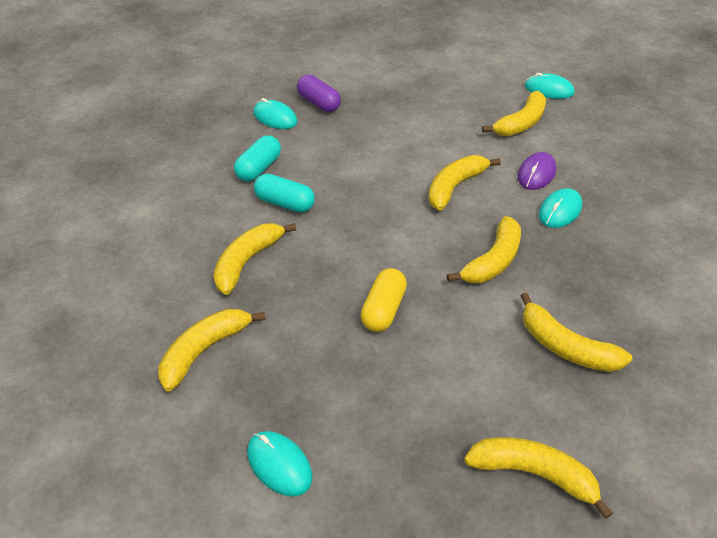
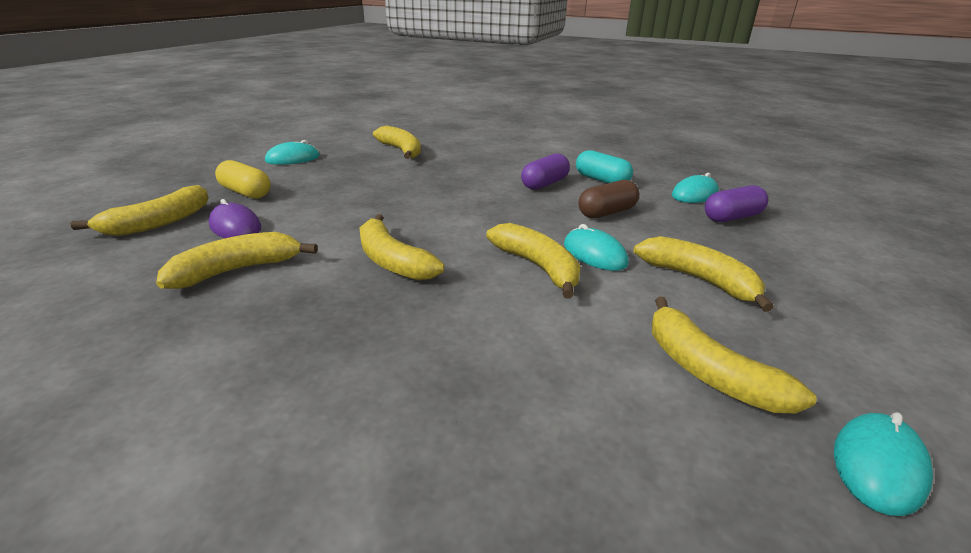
camera: 105 degrees right, 15 degrees down
(247, 262) = (477, 166): yellow banana -> yellow banana (699, 280)
(284, 203) = (544, 184): turquoise capsule -> purple capsule
(339, 162) = (607, 212): none -> brown capsule
(383, 310) = (380, 200): yellow capsule -> yellow capsule (245, 192)
(536, 173) = (546, 343): purple mouse -> purple mouse (235, 226)
(560, 211) = (446, 337): turquoise mouse -> turquoise mouse (594, 254)

